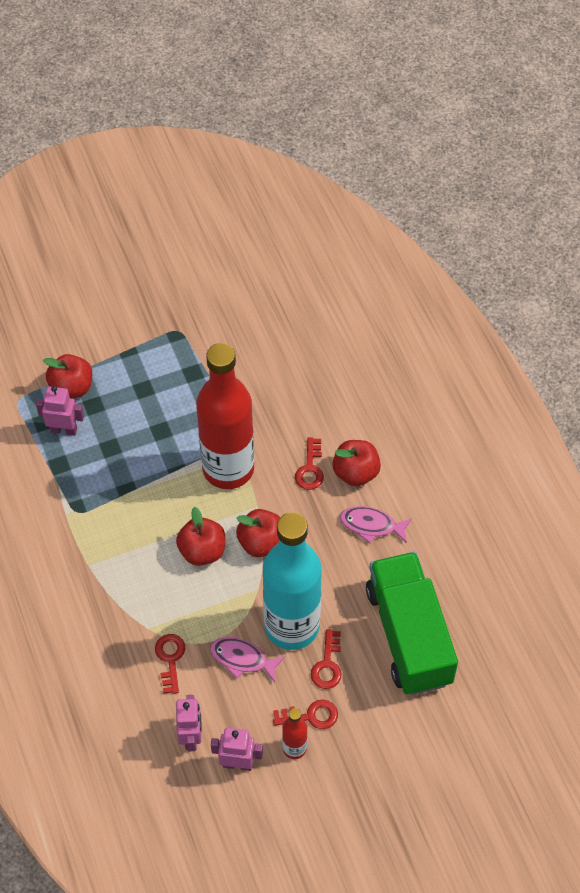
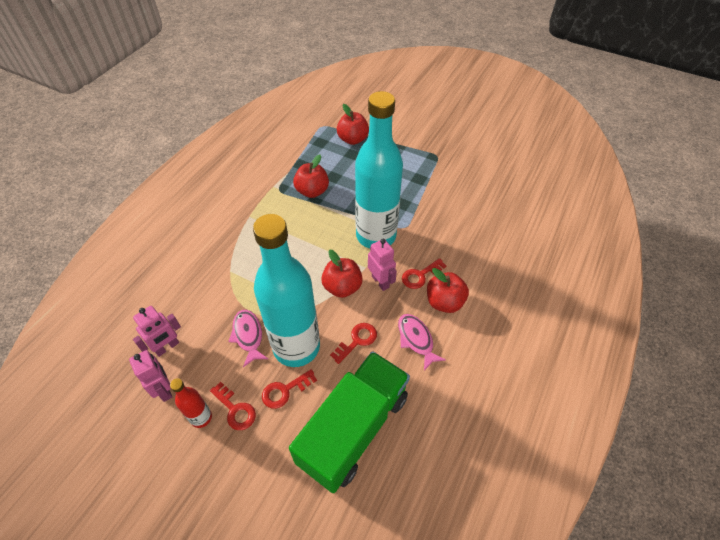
camera: 50 degrees right, 5 degrees down
(64, 430) = (324, 152): pink robot -> pink robot (380, 281)
(170, 659) = (217, 297): red key -> red key (357, 340)
(202, 551) = (307, 261): red apple -> red apple (312, 191)
(228, 469) = (376, 235): red bottle -> turquoise bottle

